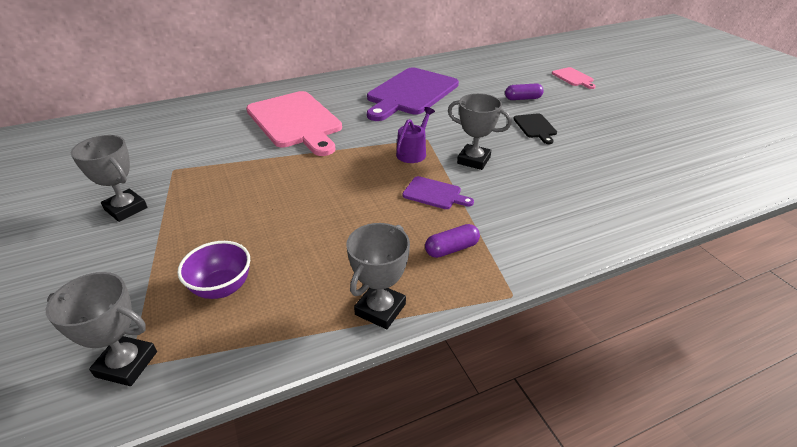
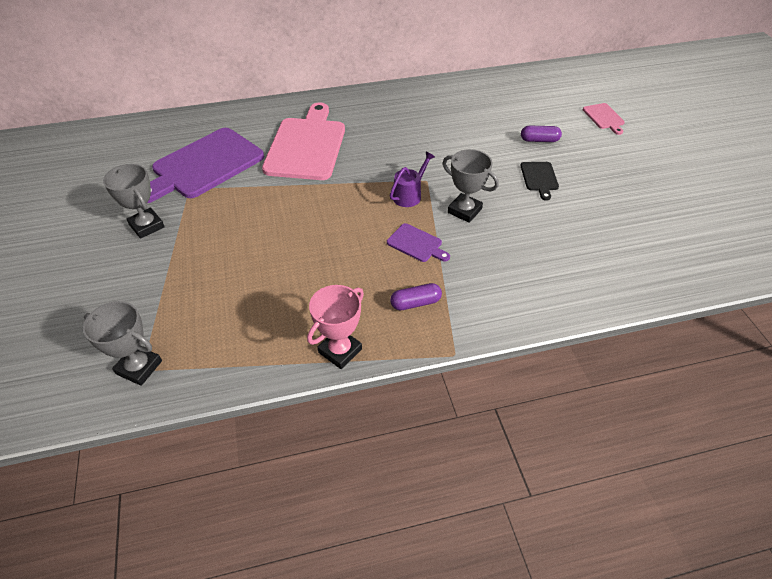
camera: 10 degrees right, 10 degrees up
(222, 288) = (217, 313): purple bowl -> none
(296, 121) = (306, 146): pink cutting board -> pink cutting board turned 150 degrees counterclockwise
(380, 309) = (340, 351): grey trophy -> pink trophy
(410, 93) = (426, 121): purple cutting board -> purple cutting board (204, 165)

